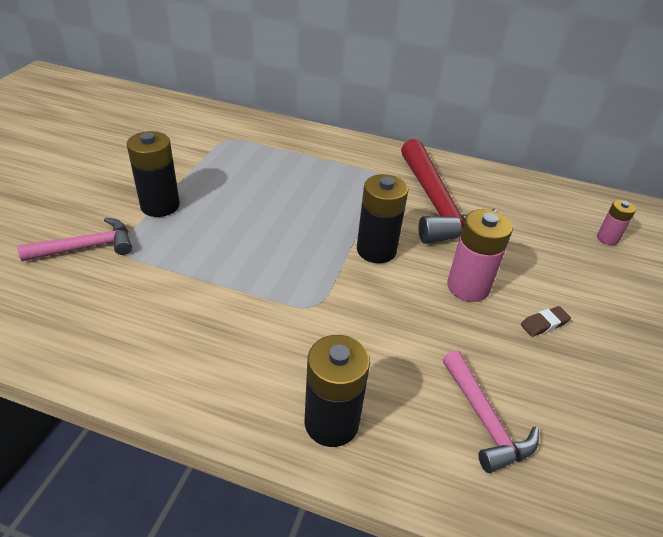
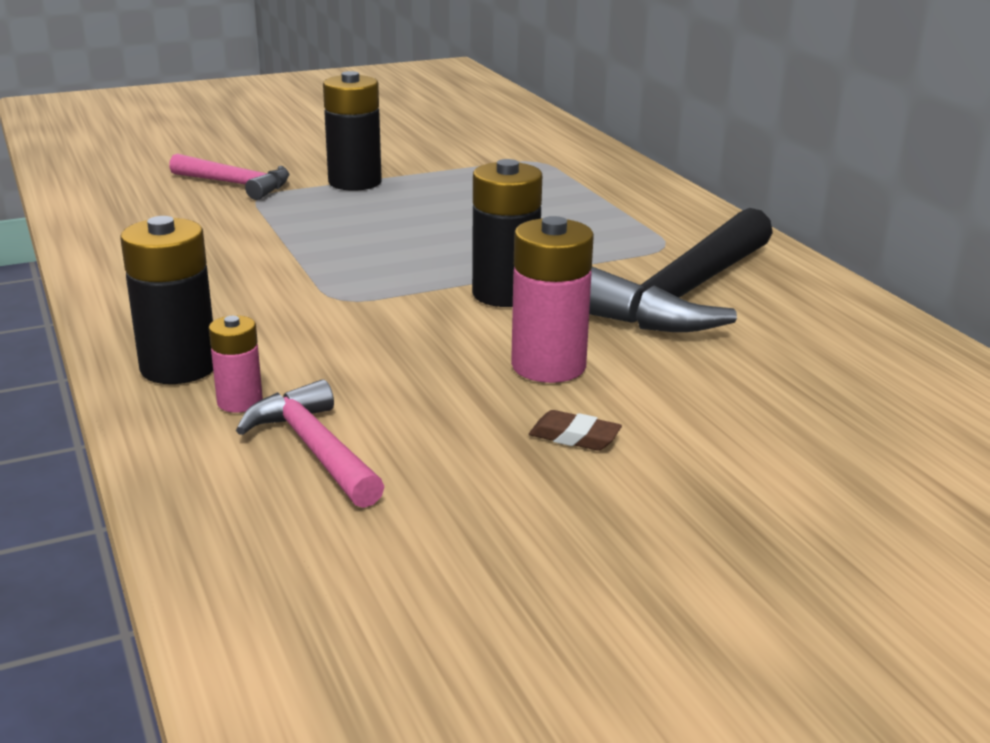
camera: 50 degrees right, 15 degrees down
(437, 205) = (683, 295): red hammer -> black hammer
(485, 420) = (314, 449): pink hammer -> pink hammer turned 120 degrees clockwise
(607, 238) = (907, 432): pink battery -> pink battery (240, 402)

